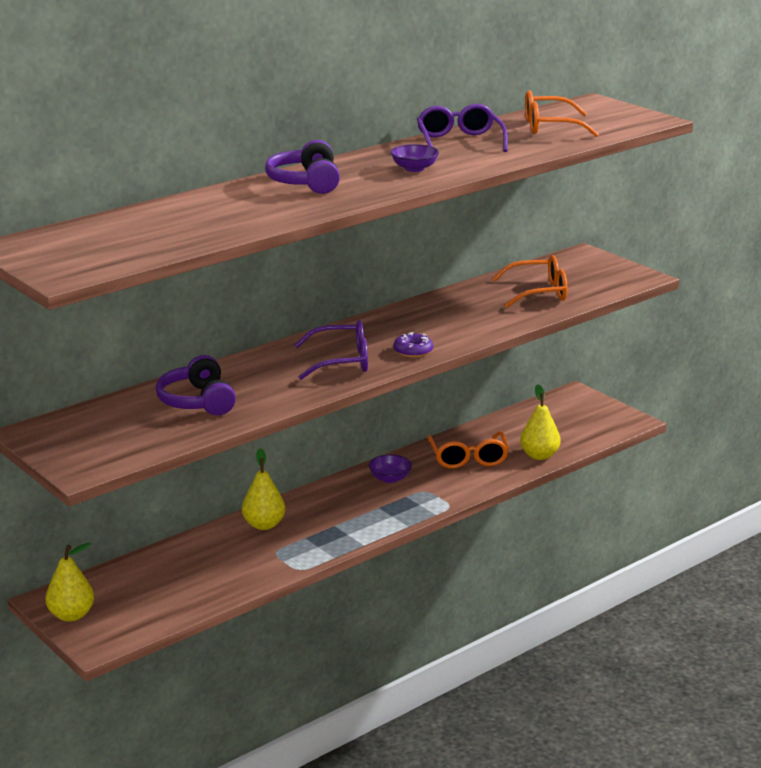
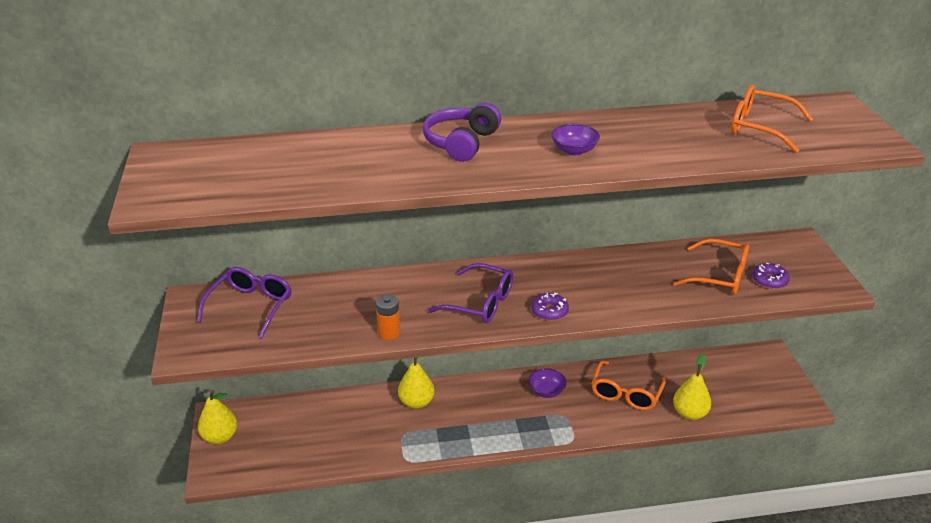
camera: 30 degrees right, 10 degrees up
(197, 401) = (332, 309): purple headphones -> none
(277, 403) = (389, 333): none -> orange battery
(459, 141) = (652, 125): purple glasses -> purple glasses (251, 306)
(583, 285) = (769, 280): none -> purple donut

